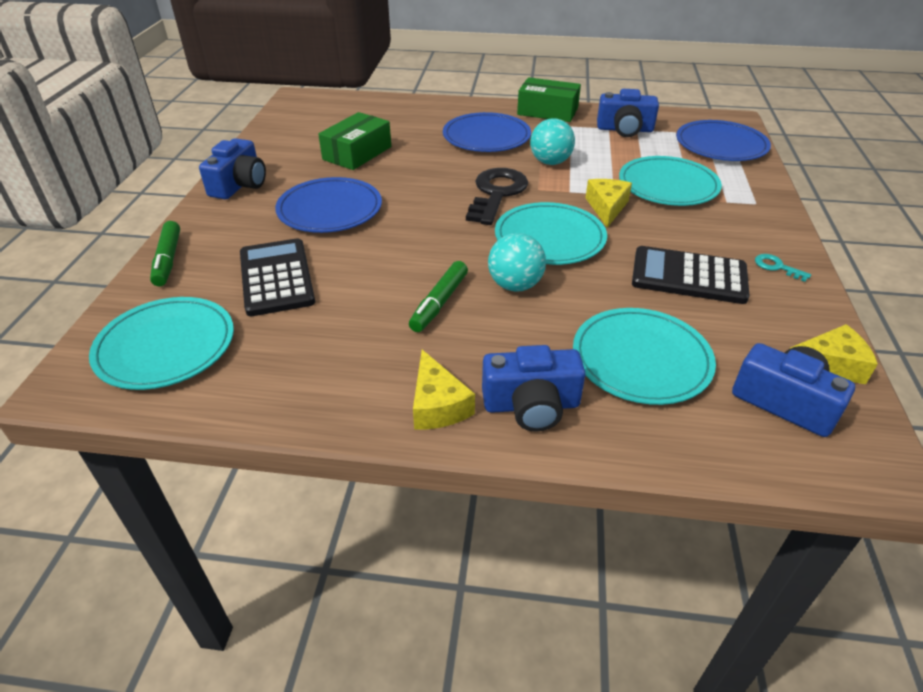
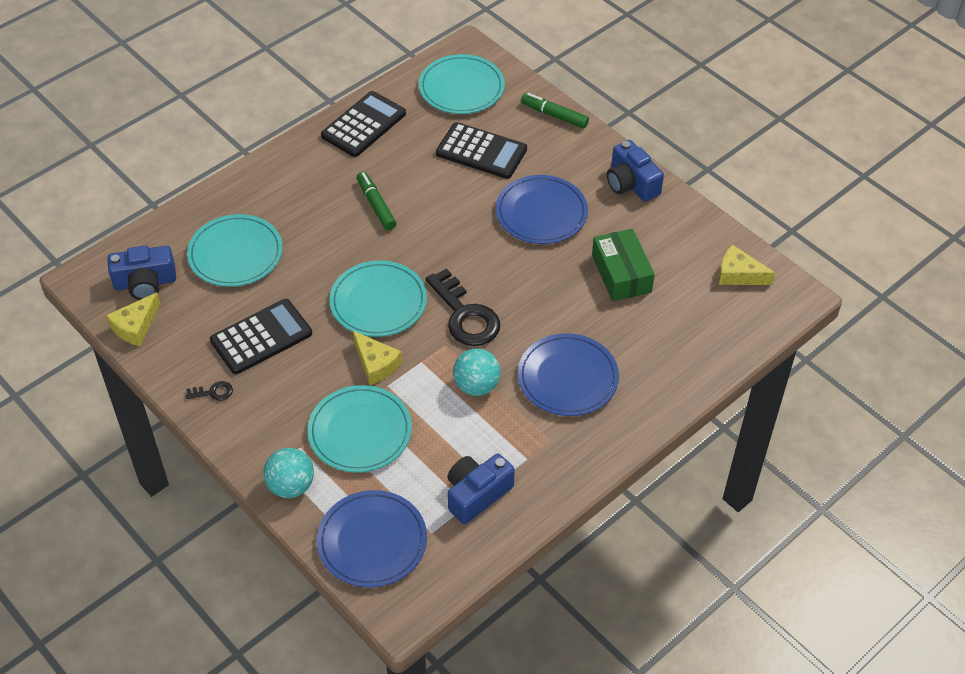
camera: 130 degrees right, 10 degrees up
(317, 390) = (363, 125): none -> black calculator
(438, 405) = (303, 159): yellow cheese -> yellow cheese (738, 275)
(515, 285) = (352, 248): turquoise ball -> turquoise ball (291, 486)
(531, 405) = (262, 190): blue camera -> none
(547, 111) = (576, 466): green box -> none
(777, 267) = (213, 392): turquoise key -> black key

